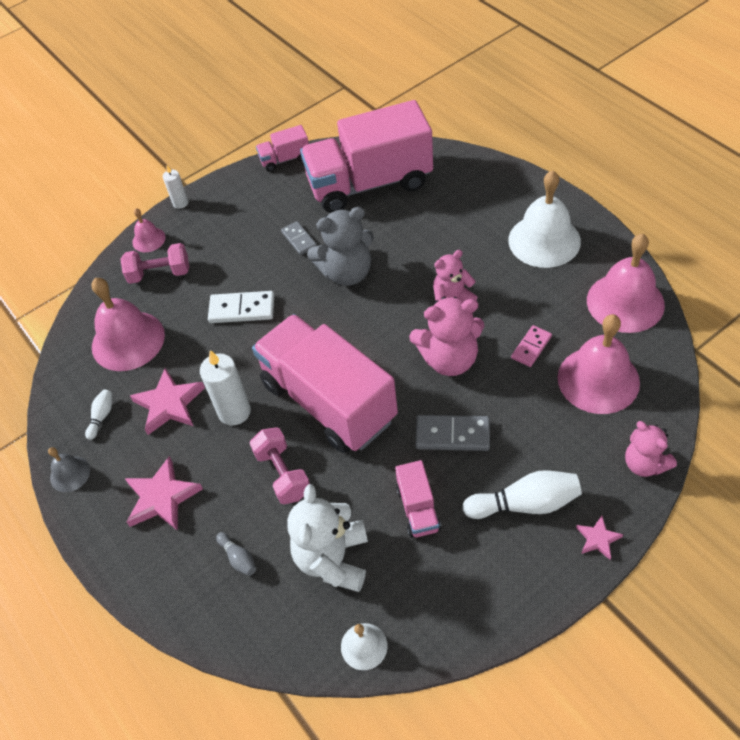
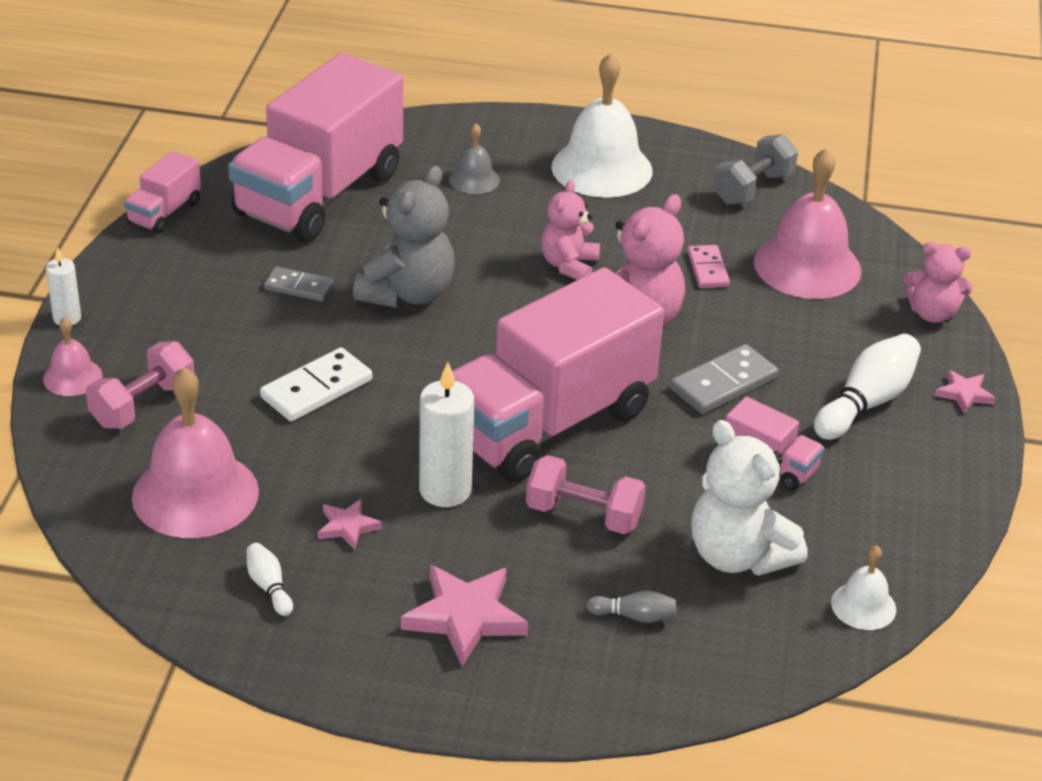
camera: 50 degrees left, 15 degrees down
(70, 474) = (305, 665): grey bell -> grey bell (474, 179)
(169, 404) = (347, 526): pink star -> pink star, size x0.54
(328, 401) = (548, 423): pink truck -> pink truck turned 45 degrees counterclockwise
(625, 302) = (752, 188): pink bell -> grey dumbbell

